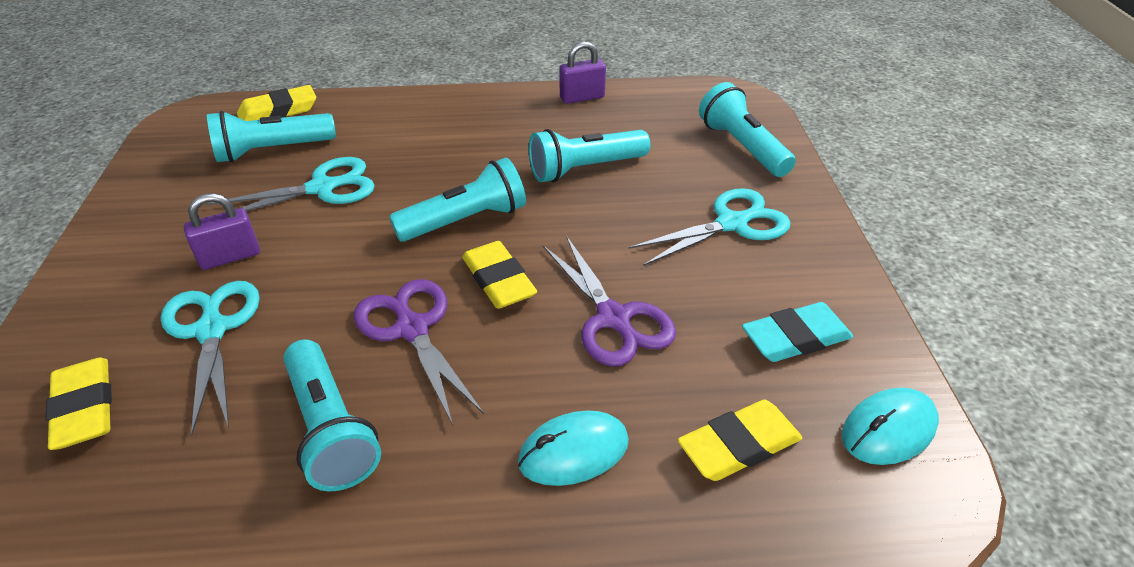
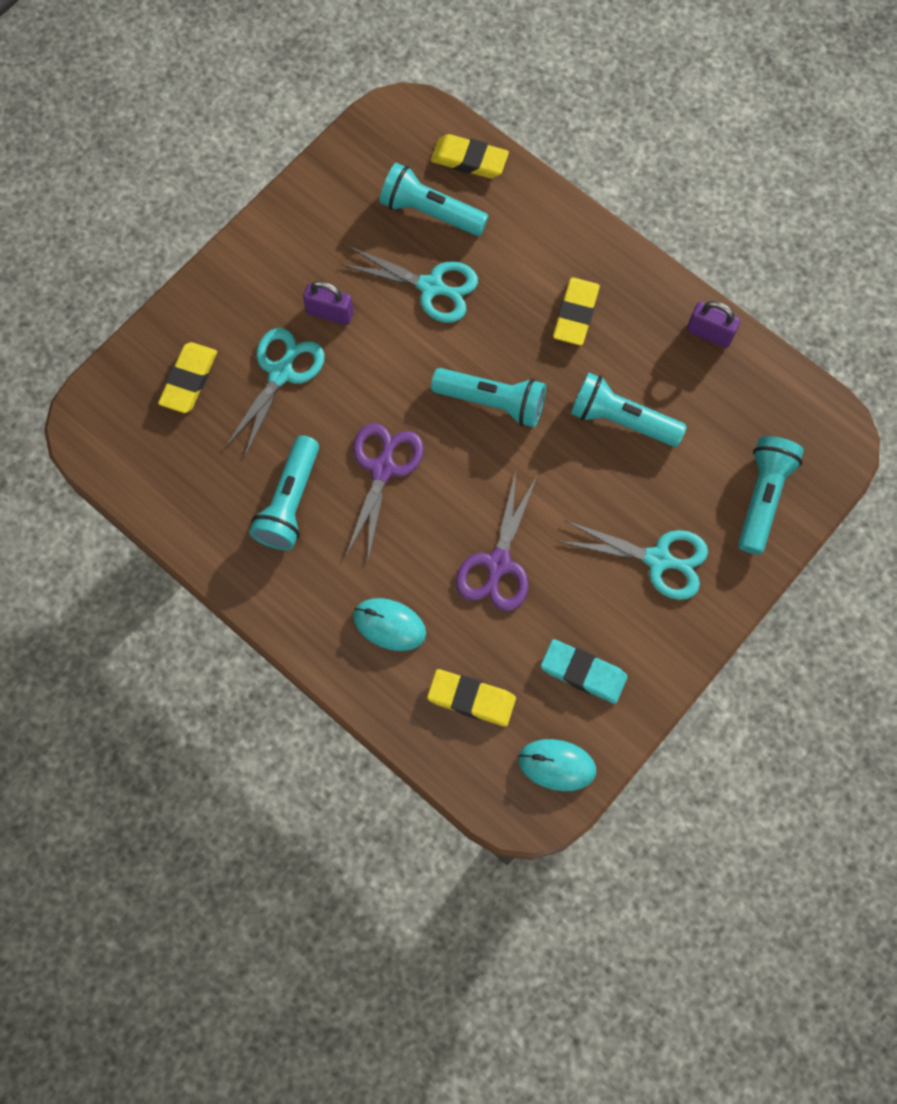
camera: 45 degrees right, 30 degrees up
(498, 280) = (463, 474): yellow eraser -> yellow eraser (575, 314)

